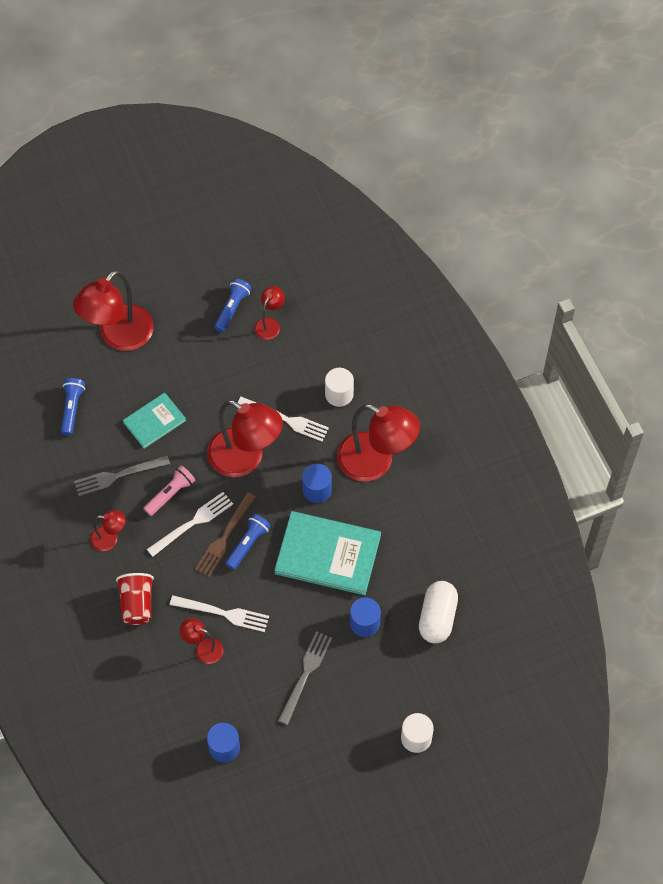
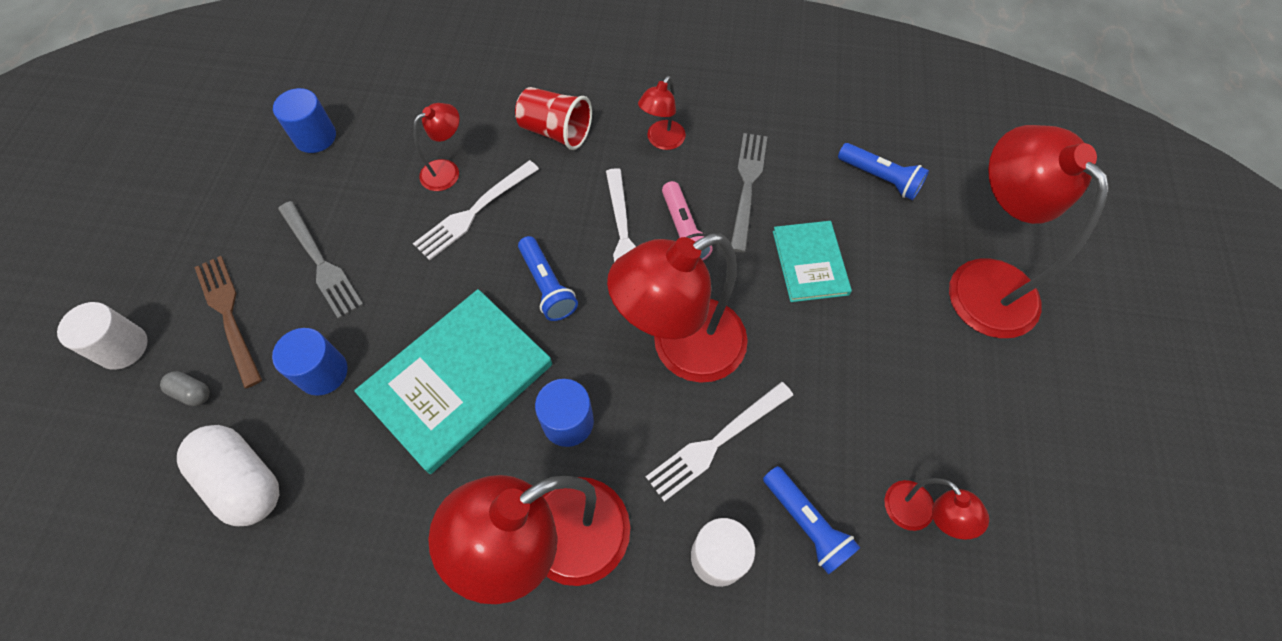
camera: 120 degrees right, 0 degrees up
(224, 538) = (576, 262): brown fork -> brown fork (228, 315)
(232, 308) = (973, 469): blue flashlight -> blue flashlight (806, 523)
(415, 679) = (192, 392): none -> grey capsule

